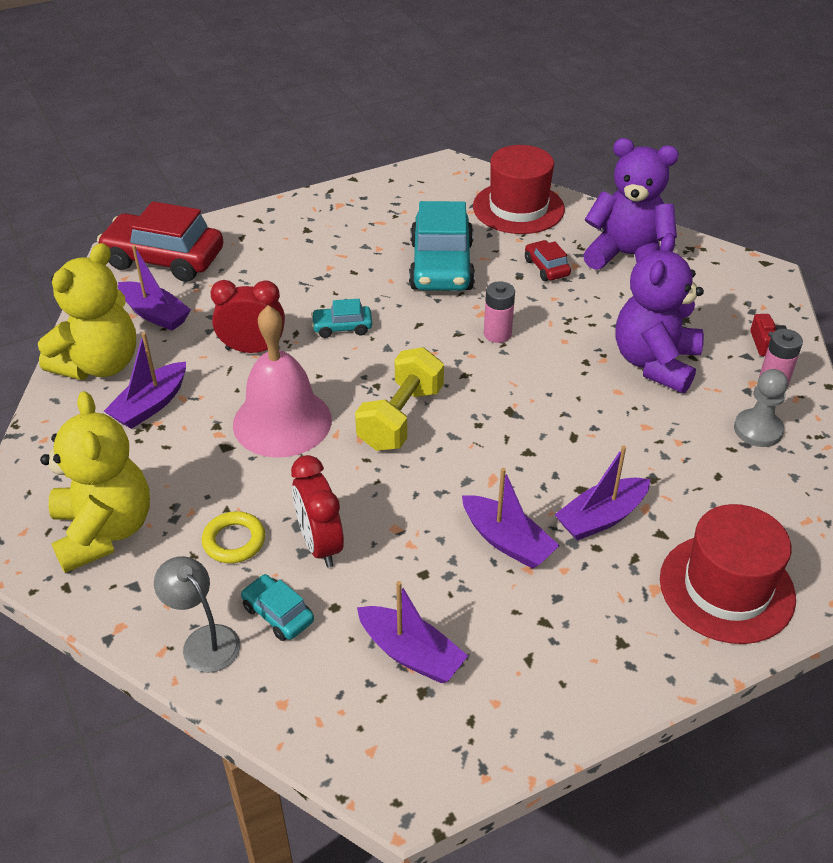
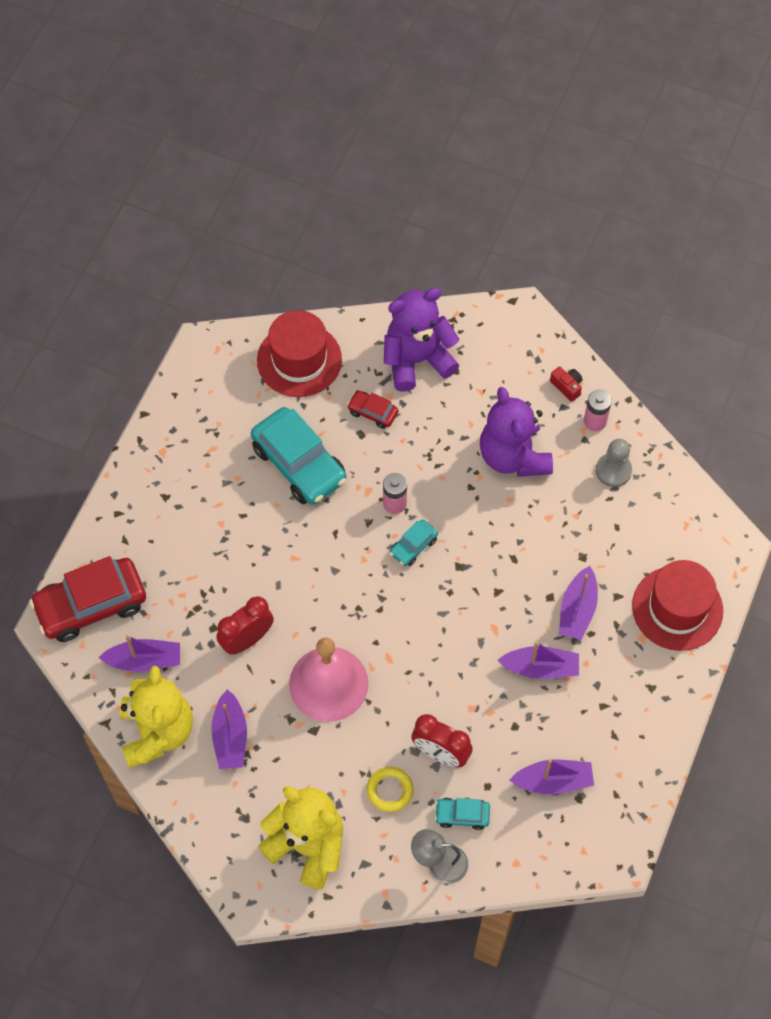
camera: 40 degrees left, 20 degrees up
(342, 327) = (287, 574): turquoise car -> turquoise car (413, 546)
(401, 418) = (399, 623): yellow dumbbell -> none

